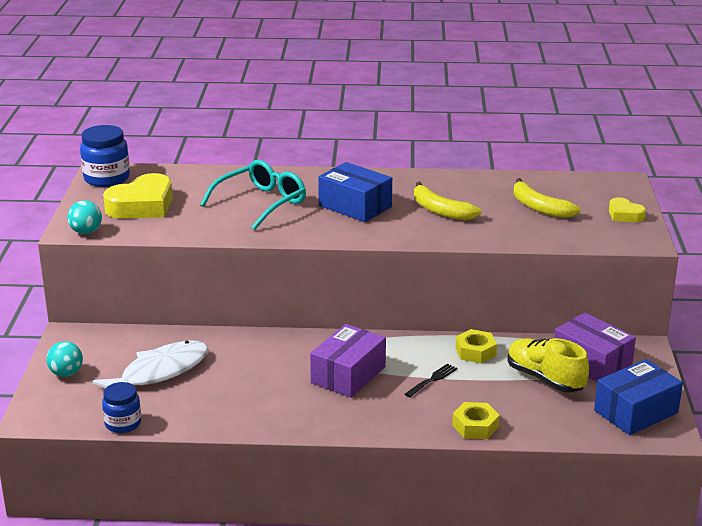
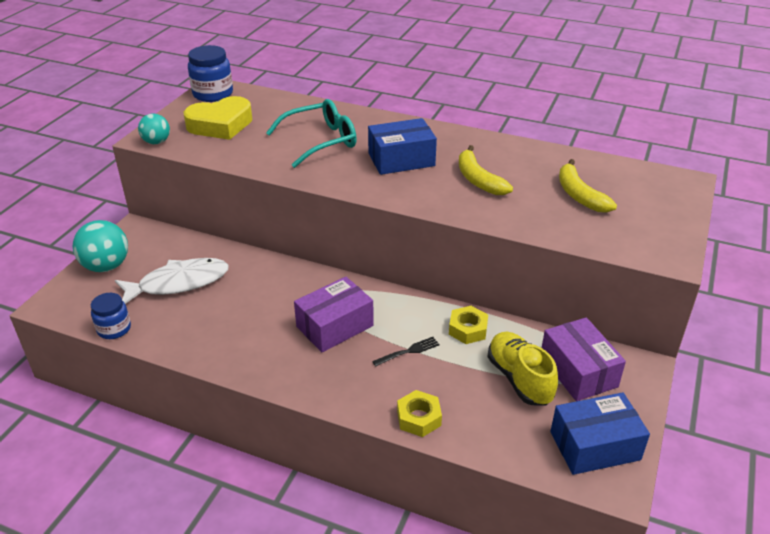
camera: 20 degrees right, 10 degrees up
(66, 373) = (106, 266): turquoise ball -> turquoise ball, size x1.65
(355, 206) = (401, 160): blue box -> blue box turned 75 degrees counterclockwise
(624, 215) = (665, 221): yellow heart -> none

